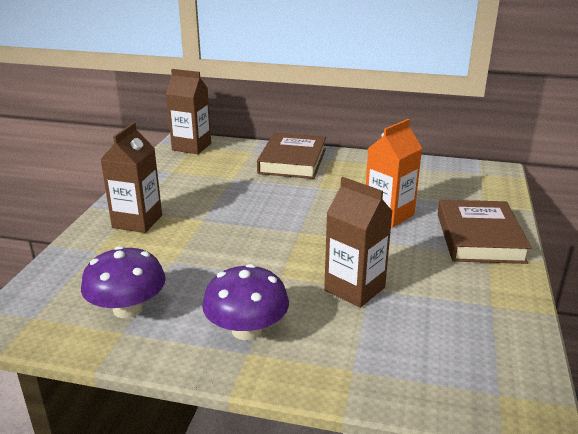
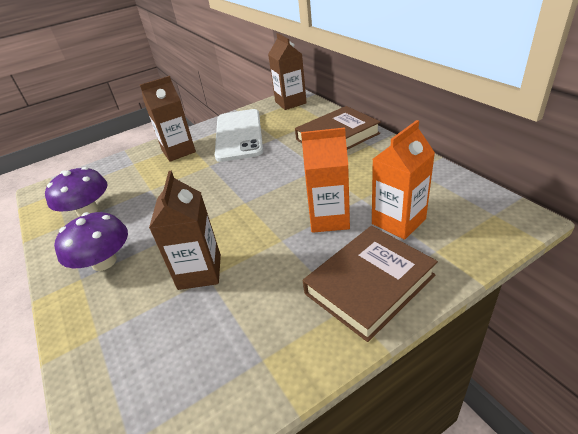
camera: 50 degrees right, 10 degrees up
(186, 187) = (239, 135): none -> white phone
(436, 198) = (398, 221): none -> orange carton

